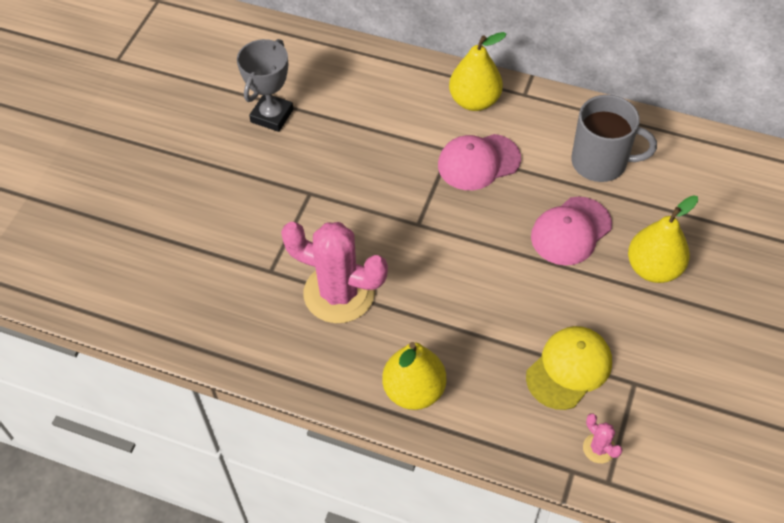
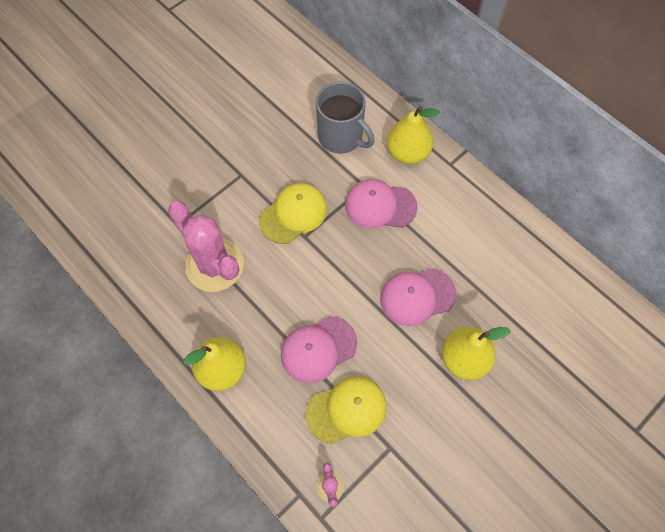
camera: 25 degrees right, 10 degrees up
(272, 116) = (250, 100): grey trophy -> none
(392, 208) = (293, 214): none -> yellow cap
(502, 325) = (318, 349): none -> pink cap
(600, 162) = (476, 249): grey mug -> grey mug (341, 137)

